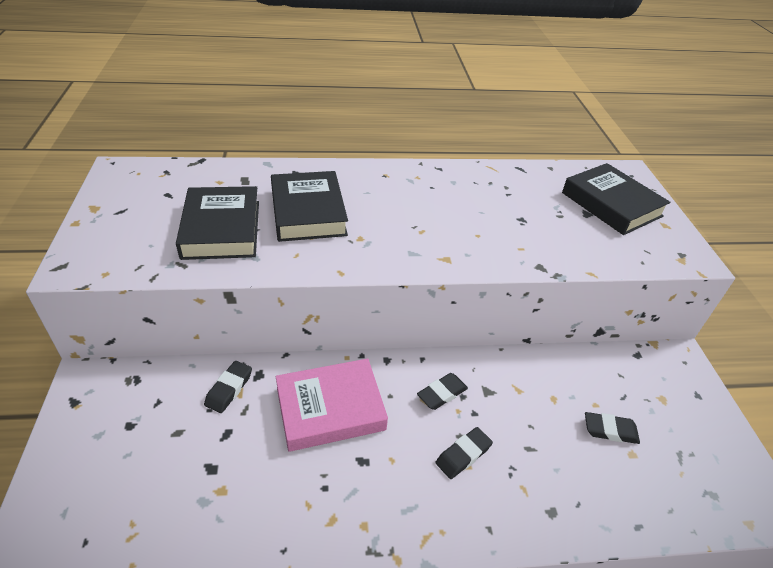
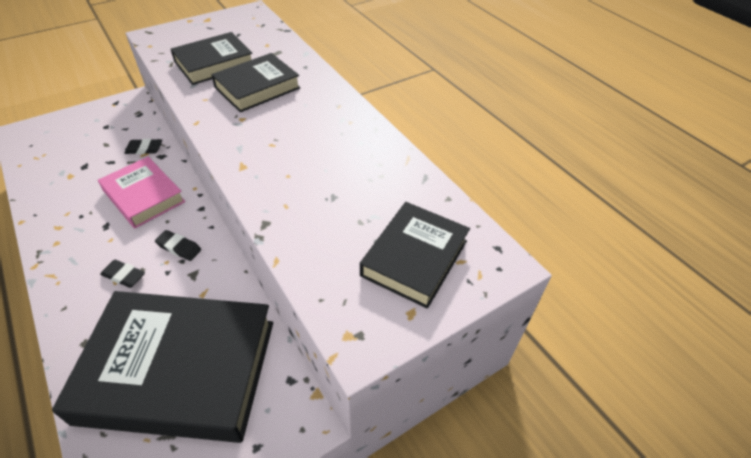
camera: 65 degrees right, 5 degrees up
(610, 430) = (179, 370): black eraser -> black book

